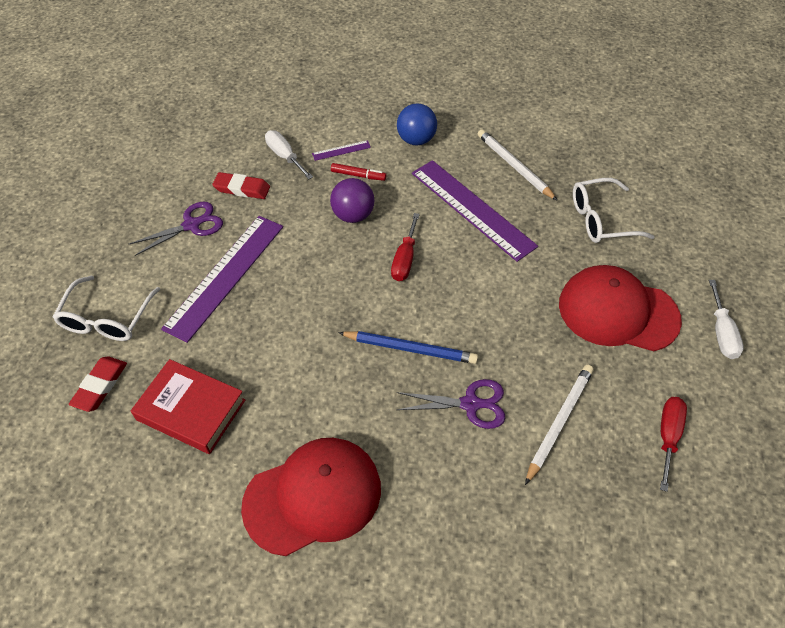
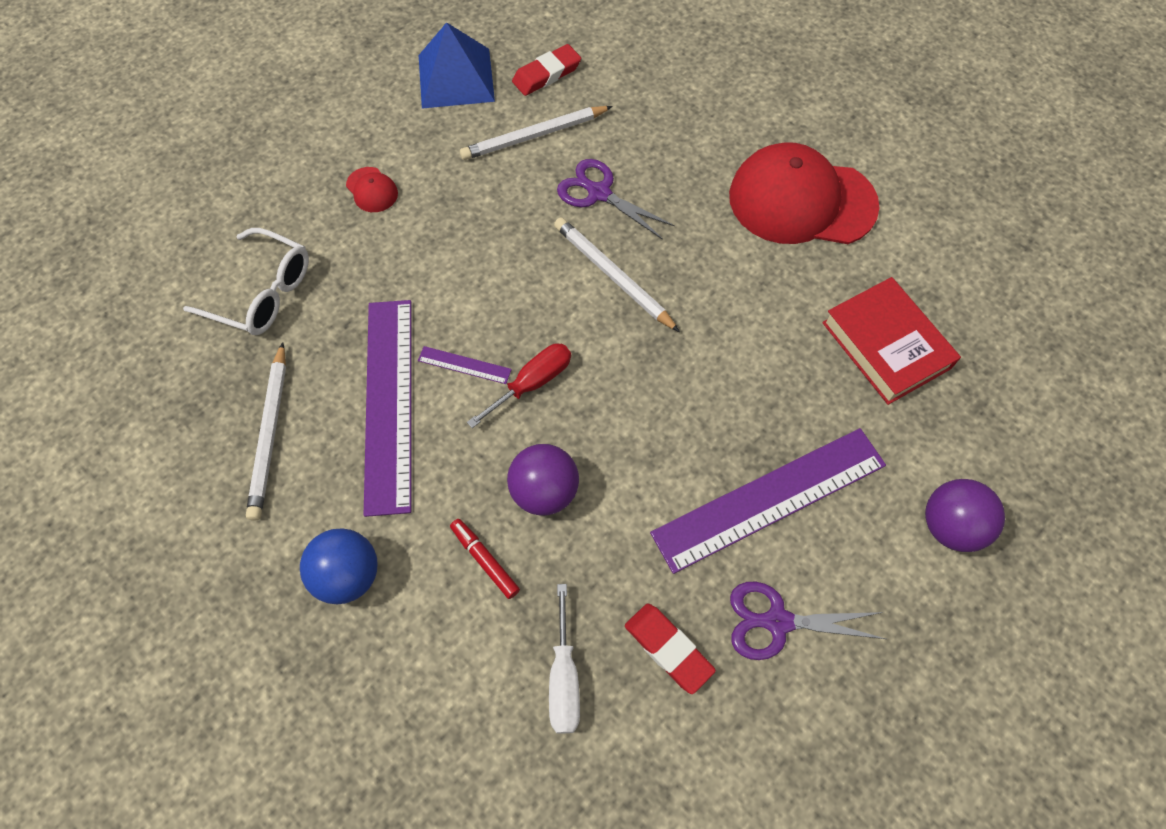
camera: 145 degrees left, 10 degrees up
(100, 386) = (982, 433): red eraser -> red eraser (546, 74)
(107, 318) = (950, 526): white glasses -> purple ball
(341, 150) = (471, 630): purple ruler -> purple ruler (464, 365)
(410, 349) = (613, 276): blue pencil -> white pencil
(617, 311) = (372, 190): red cap -> red cap, size x0.40
(668, 436) = (456, 78): red screwdriver -> blue pyramid
(721, 332) = (304, 118): white screwdriver -> none

